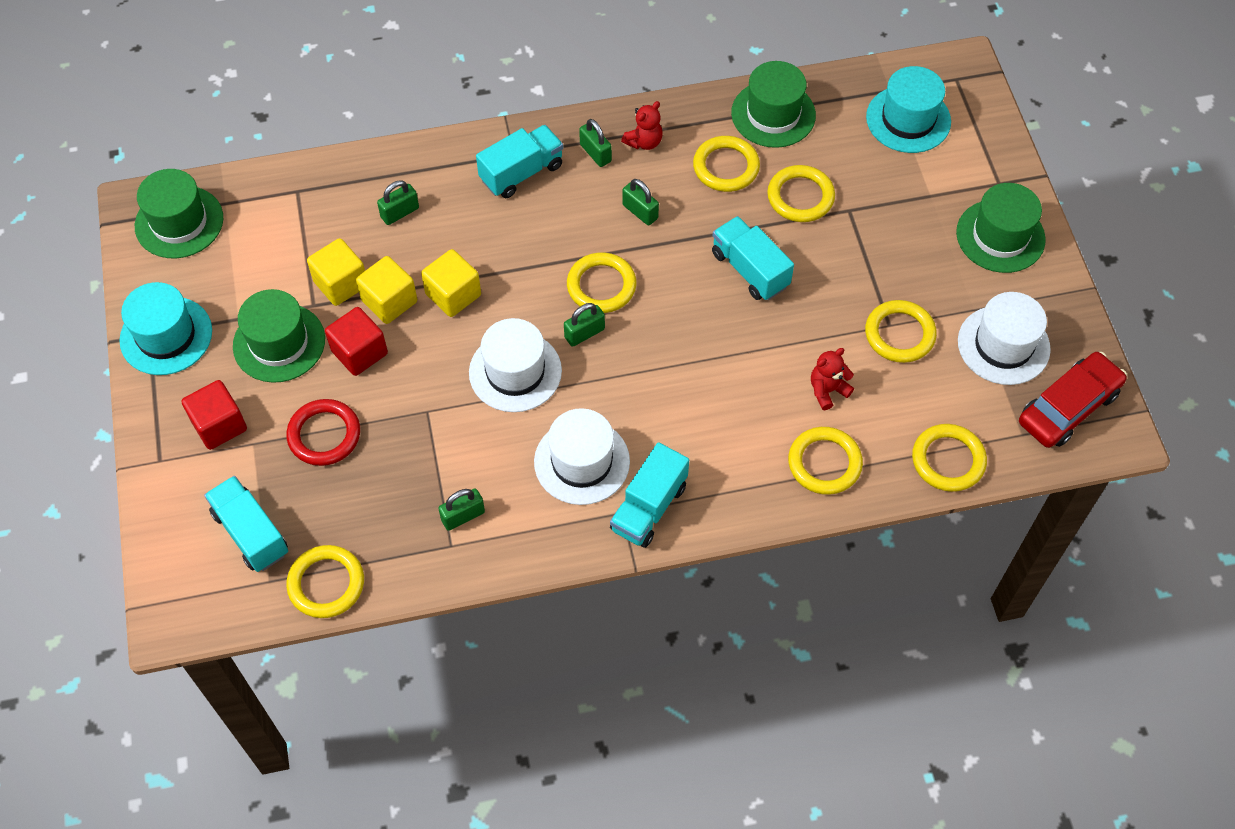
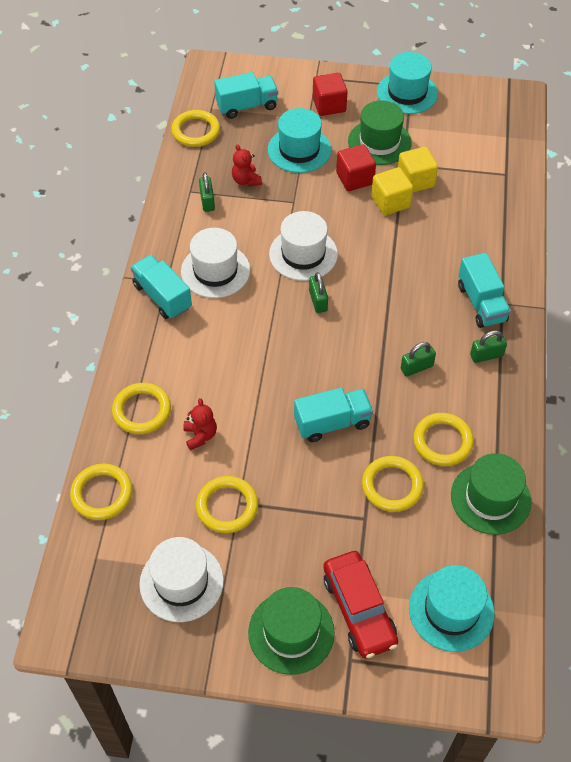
camera: 110 degrees right, 5 degrees down
(179, 222) = (498, 112): green hat -> none
(324, 435) = (299, 150): red ring -> turquoise hat
(400, 213) = (467, 224): green padlock -> none
(453, 295) = (382, 236): yellow cube -> none
(601, 286) = (355, 322): yellow ring -> none
(644, 142) = (488, 392): red teddy bear -> red teddy bear (246, 180)
(1068, 407) = (101, 606): red car -> red car (359, 609)

